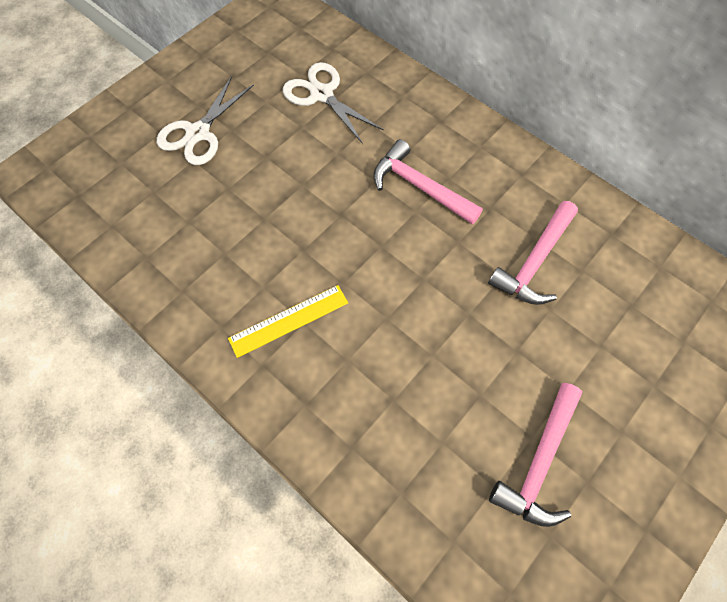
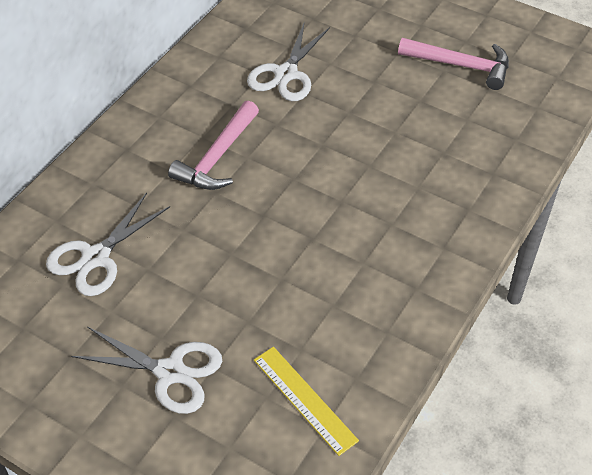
camera: 100 degrees left, 15 degrees down
(289, 320) = (393, 235): yellow ruler -> yellow ruler (304, 399)
(534, 262) = (286, 74): pink hammer -> white scissors

